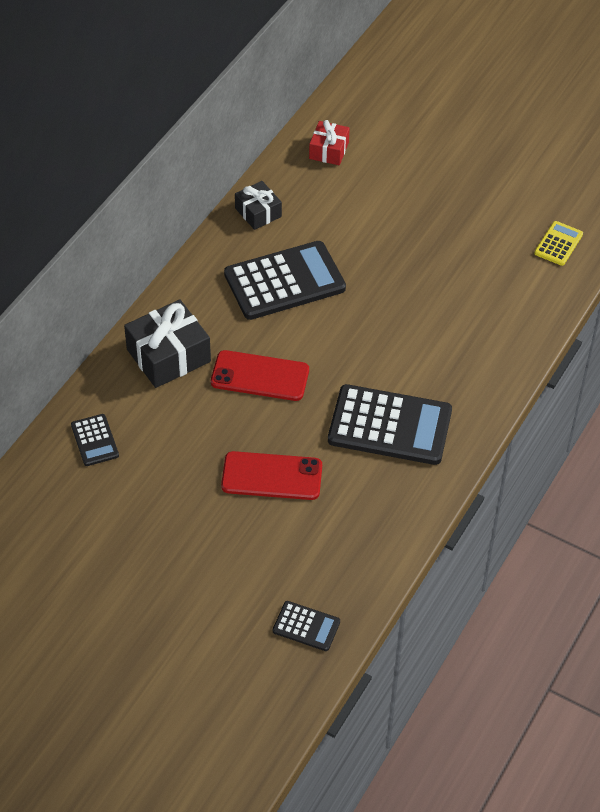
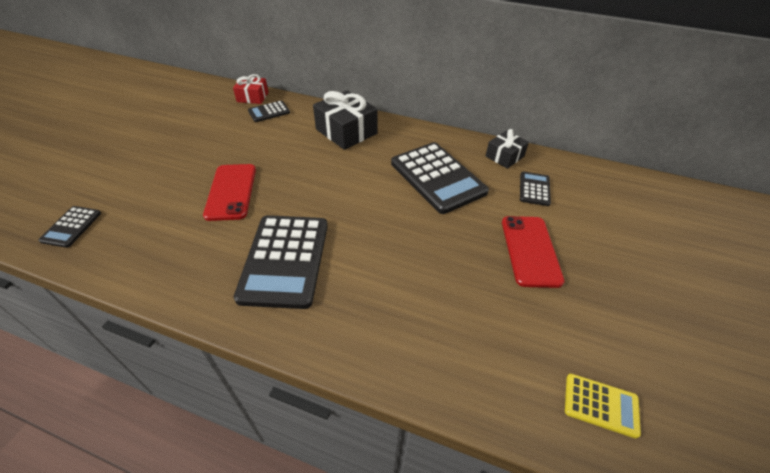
camera: 80 degrees right, 5 degrees down
(260, 376) = (333, 175): red phone -> red phone (530, 250)
(321, 205) = (534, 189): none -> black calculator
(328, 150) = (602, 187): red gift -> red gift (252, 97)

